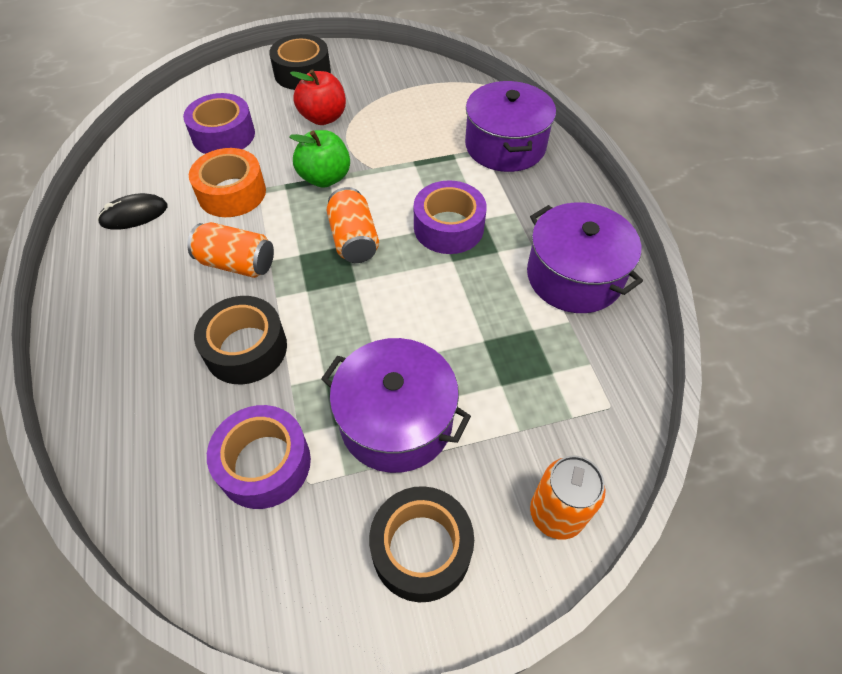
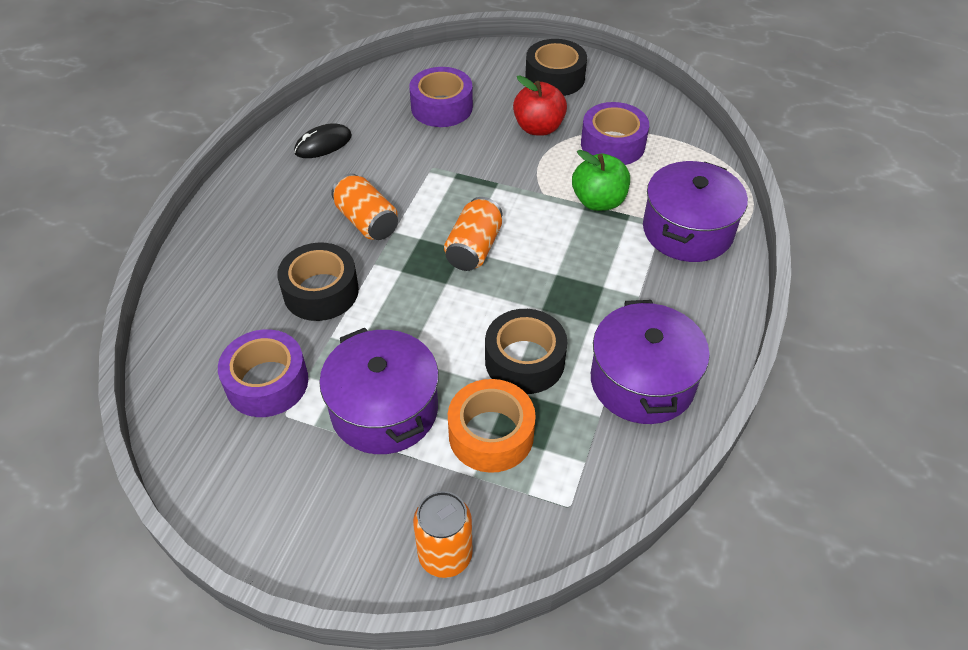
camera: 35 degrees right, 5 degrees down
(134, 214) = (323, 144): black mouse -> black mouse turned 45 degrees counterclockwise
(232, 193) = (409, 161): orange tape -> orange tape (491, 434)
(325, 178) = (494, 183): green apple -> green apple (598, 201)
(421, 549) = (323, 511): black tape -> black tape (524, 361)
(448, 227) = (565, 279): purple tape -> purple tape (612, 144)

